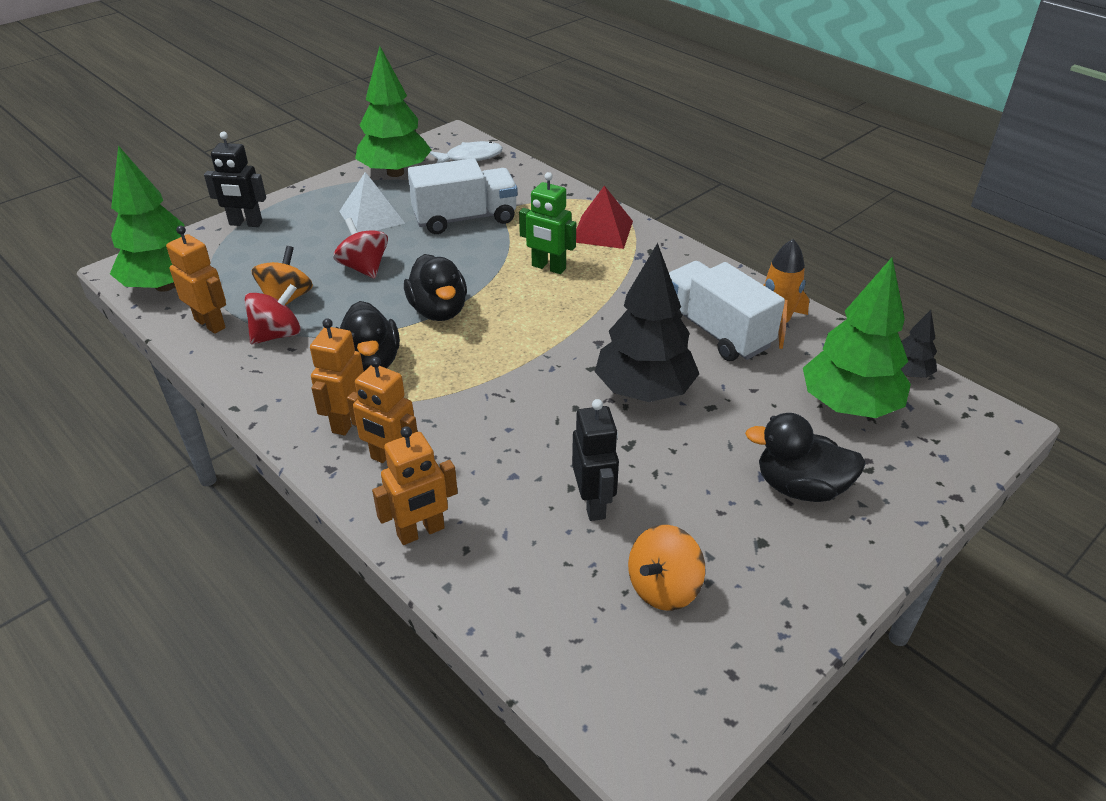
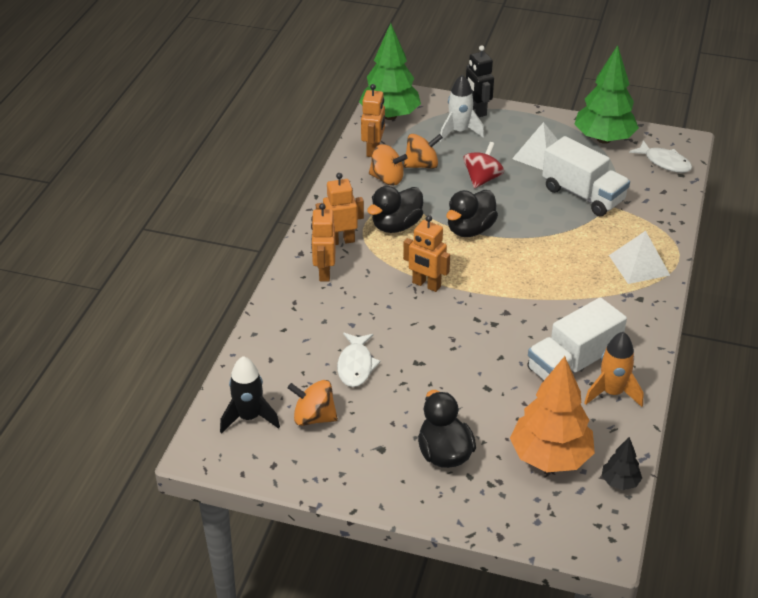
camera: 60 degrees right, 0 degrees up
(264, 250) = (459, 132): none -> white rocket
(277, 335) = (387, 179): red spinning top -> orange spinning top
(421, 532) = (282, 307): orange robot -> orange robot (426, 285)
(548, 267) = (566, 257): green robot -> none
(593, 504) = (356, 365): black robot -> white fish
(602, 231) = (639, 265): red pyramid -> white pyramid
(618, 664) = (249, 417): none -> black rocket
(644, 391) = (475, 351): black tree -> none
(716, 331) = (573, 364): white truck -> white truck turned 150 degrees counterclockwise
(849, 406) = (550, 457): green tree -> orange tree

